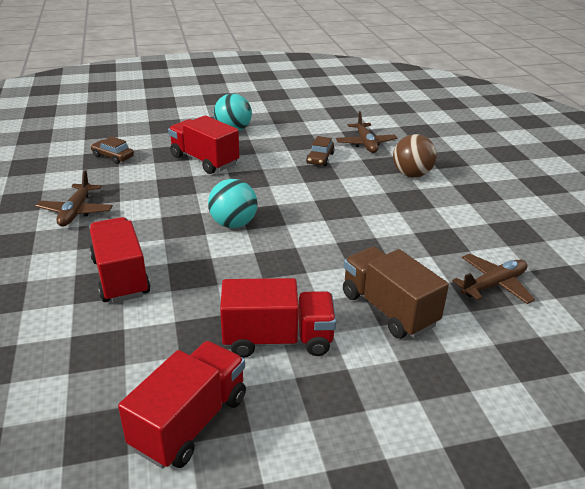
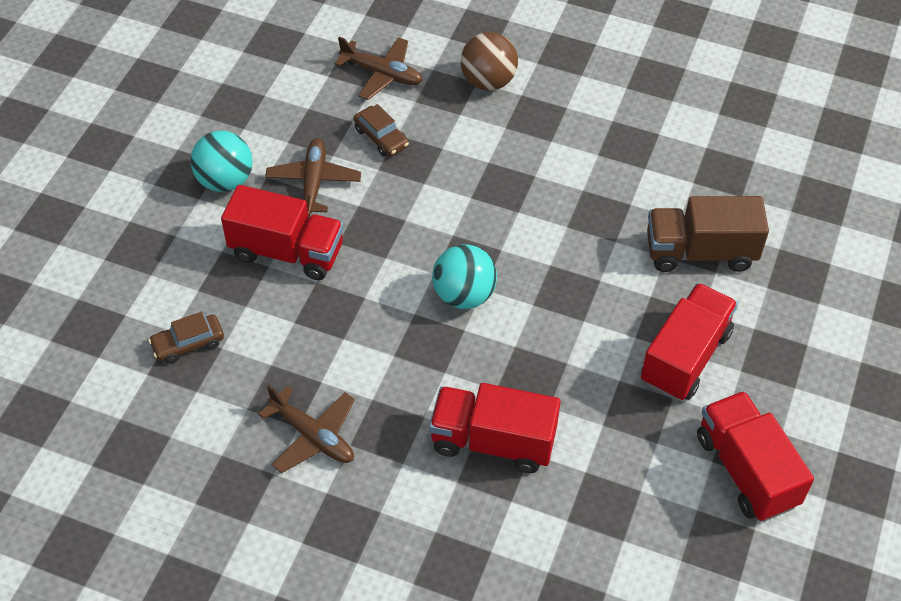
camera: 55 degrees left, 20 degrees up
(204, 160) = (287, 252): red truck -> red truck turned 150 degrees counterclockwise
(493, 285) = (720, 155): brown plane -> brown plane (314, 182)

